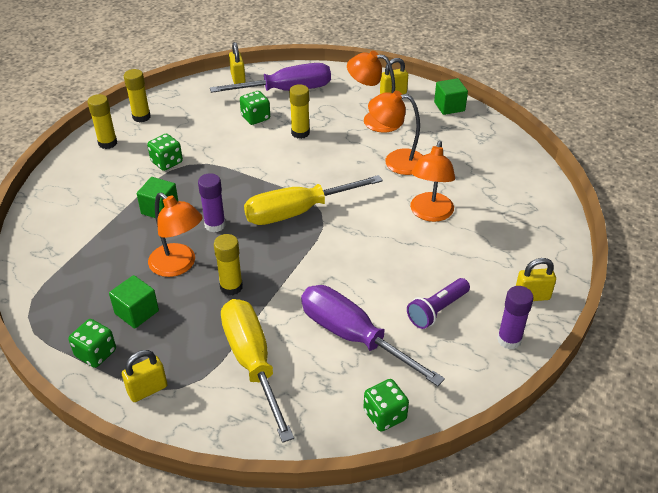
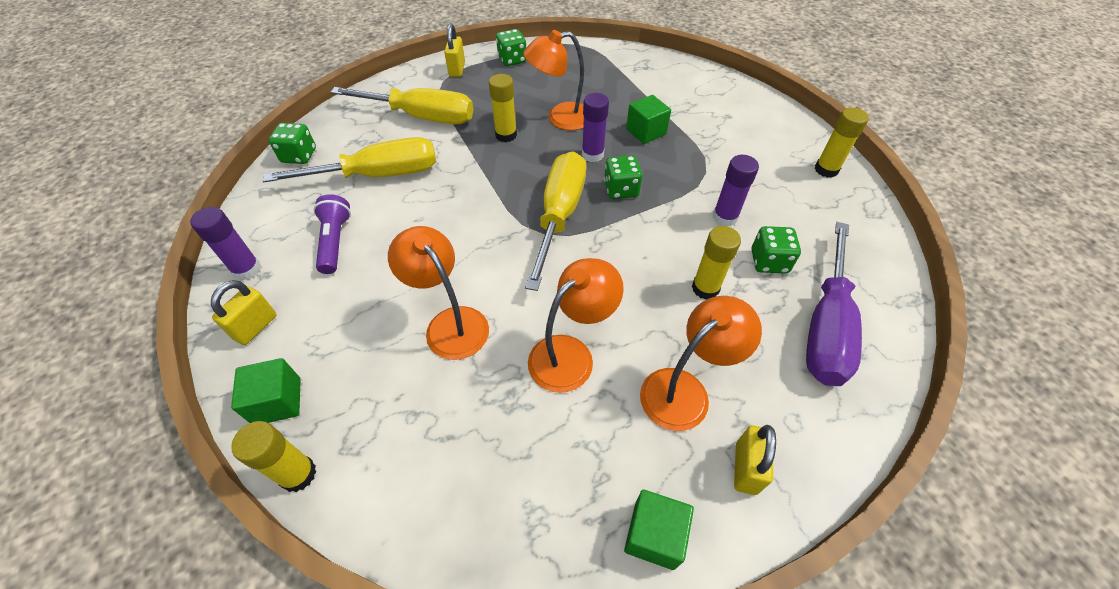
camera: 125 degrees right, 10 degrees up
(107, 143) = (784, 133): yellow glue stick -> yellow glue stick (298, 474)
(136, 312) = (531, 85): green cube -> green cube (278, 401)
(167, 162) = (720, 159): green dice -> green dice (621, 189)
(231, 143) = (725, 217): none -> purple glue stick
(238, 78) = (888, 288): yellow padlock -> none
(353, 337) = (377, 175): purple screwdriver -> yellow screwdriver

